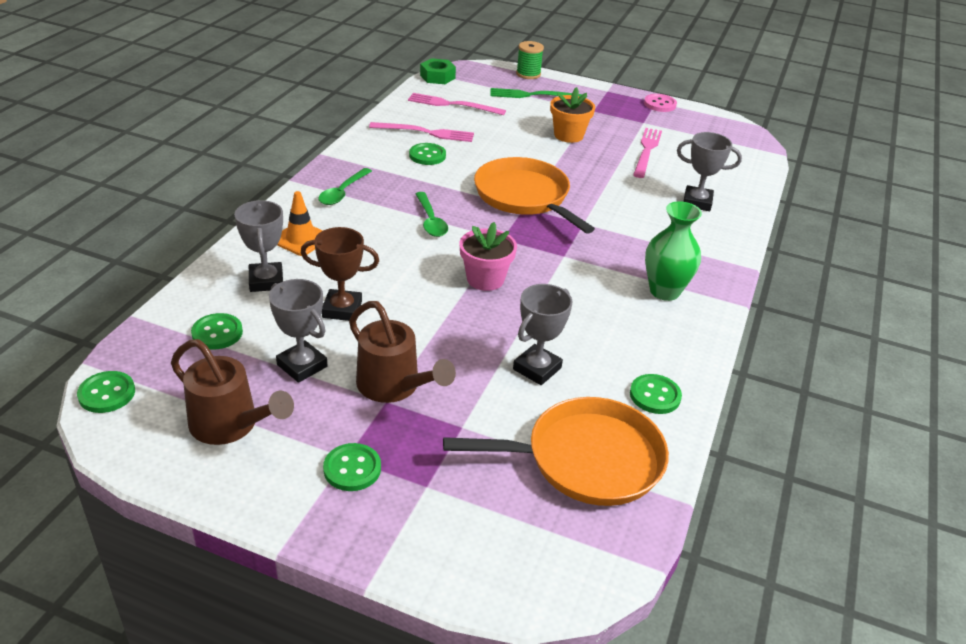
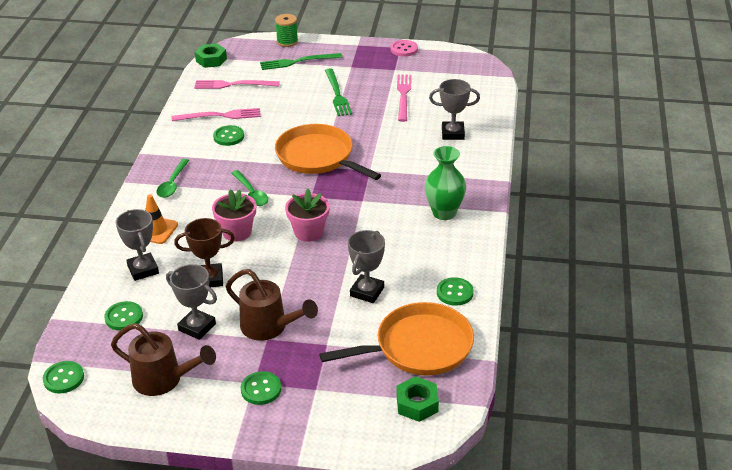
camera: 10 degrees left, 0 degrees up
(397, 261) = (237, 232): none -> pink flower pot
(562, 543) = (417, 404): none -> green nut
(568, 135) = (337, 94): orange flower pot -> green fork

